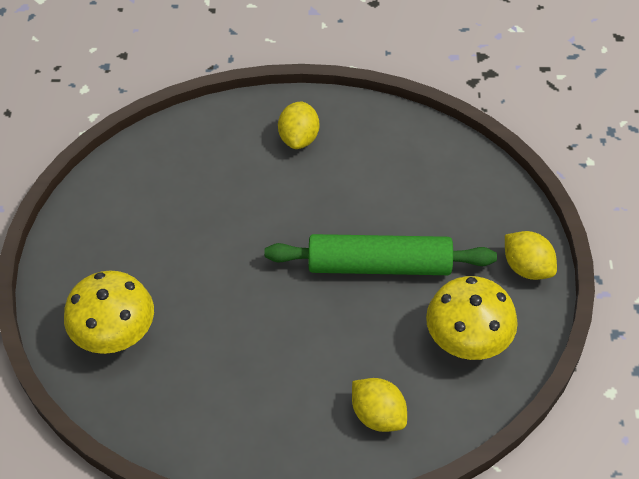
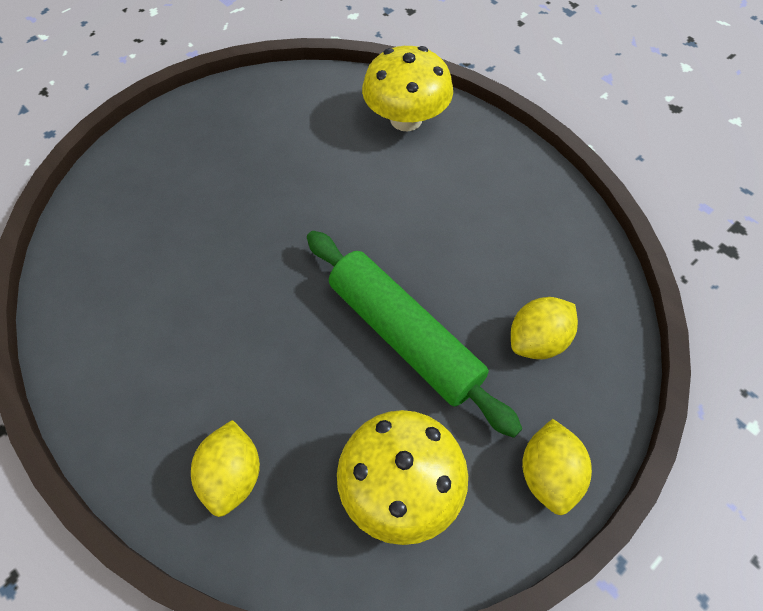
camera: 45 degrees right, 5 degrees up
(115, 333) = (140, 204): yellow mushroom -> yellow mushroom (406, 119)
(299, 138) = (467, 168): yellow lemon -> yellow lemon (537, 341)

